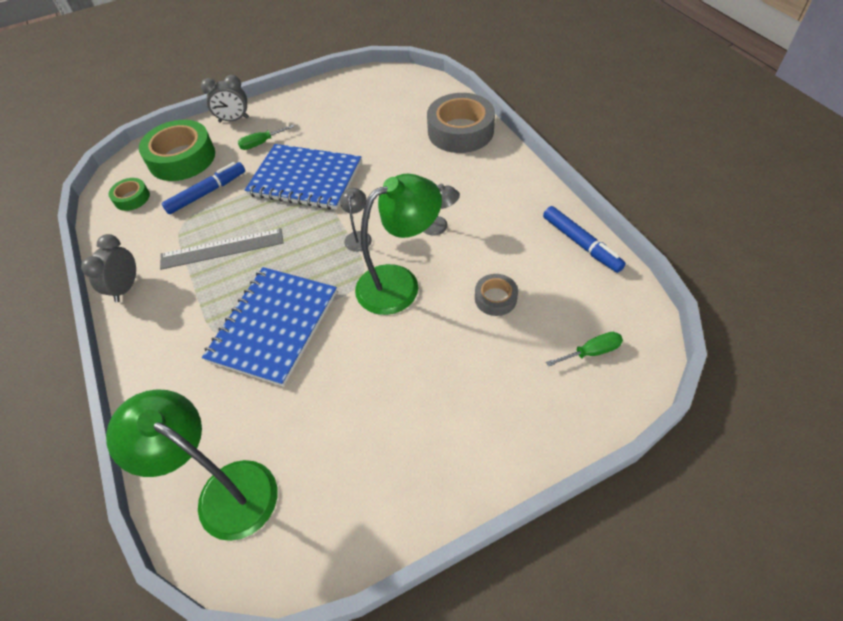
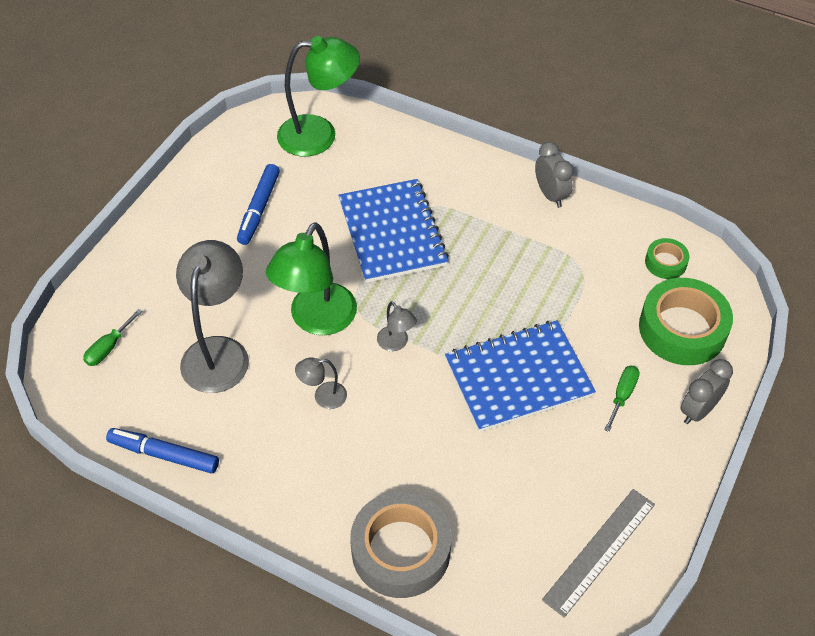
camera: 140 degrees right, 0 degrees up
(207, 193) = (600, 307): blue marker -> blue marker (259, 209)
(222, 249) = (511, 265): grey ruler -> grey ruler (599, 551)
(495, 298) = (218, 352): grey tape -> grey lamp

